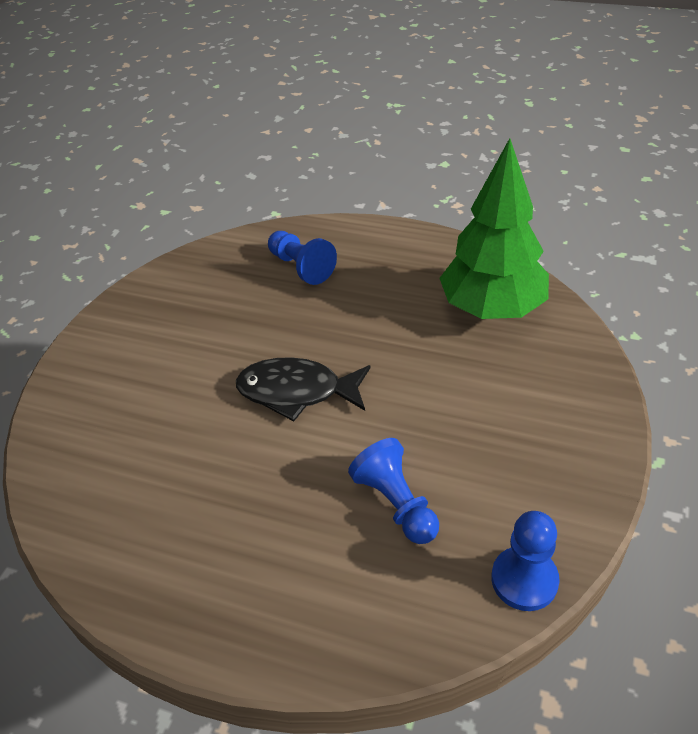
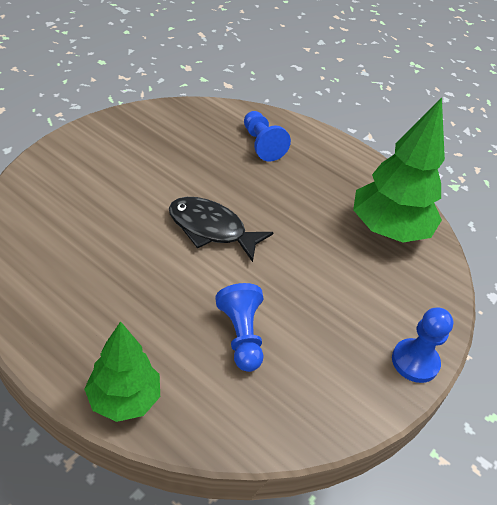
camera: 10 degrees right, 0 degrees up
(303, 641) = (124, 399): none -> green tree
(524, 580) = (305, 428): blue pawn -> blue pawn (415, 362)

